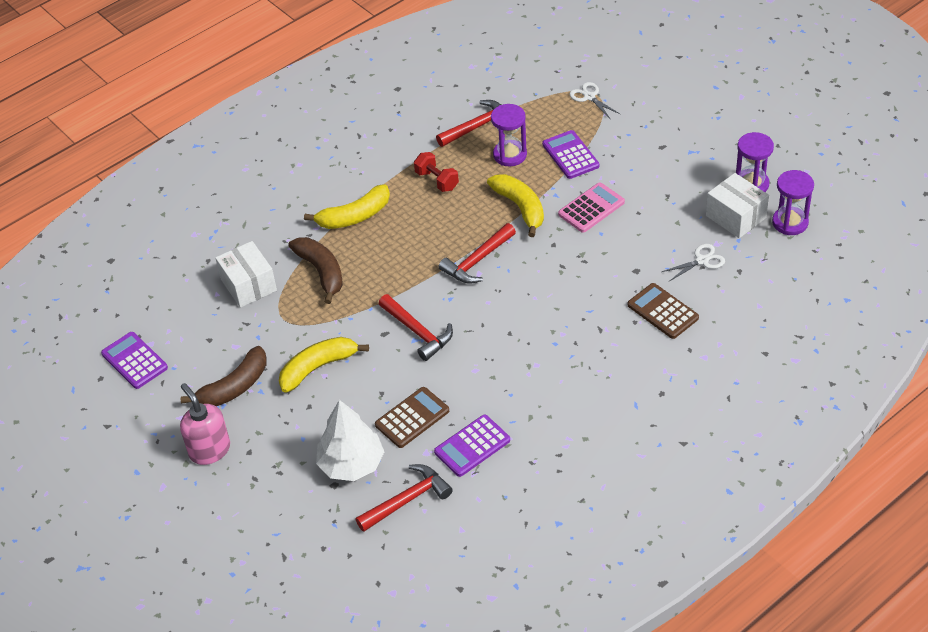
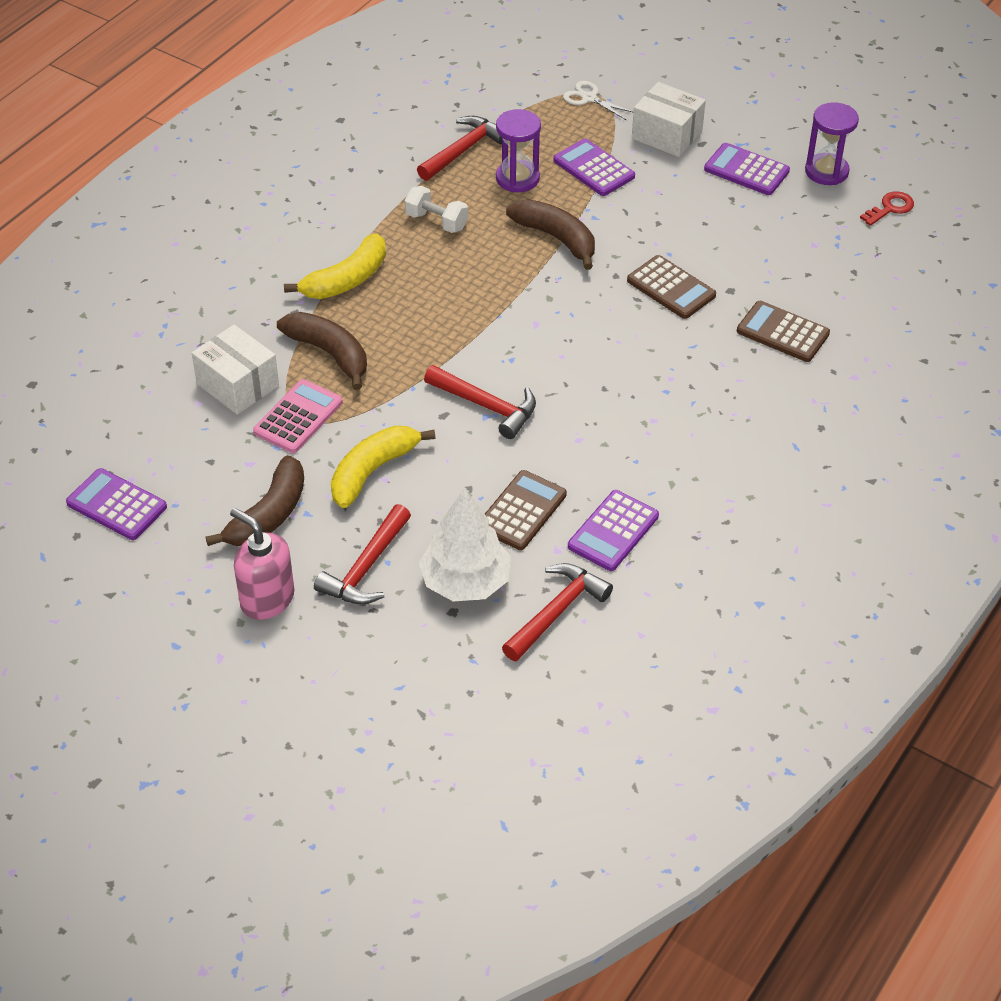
camera: 20 degrees left, 0 degrees up
(437, 180) = (436, 221): red dumbbell -> white dumbbell
(477, 261) = (528, 309): red hammer -> red hammer (366, 567)
(520, 207) = (556, 238): yellow banana -> brown banana
(591, 208) = (645, 226): pink calculator -> pink calculator (298, 417)
(591, 261) = (671, 288): none -> brown calculator
(688, 174) = (746, 170): none -> purple calculator
(702, 260) = (804, 266): white scissors -> none
(735, 216) = (824, 210): white box -> white box (667, 135)
(790, 222) = (890, 208): purple hourglass -> red key

